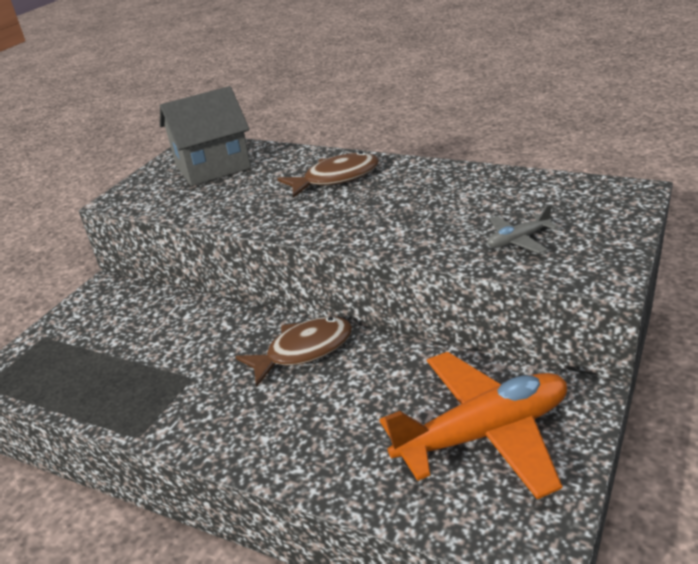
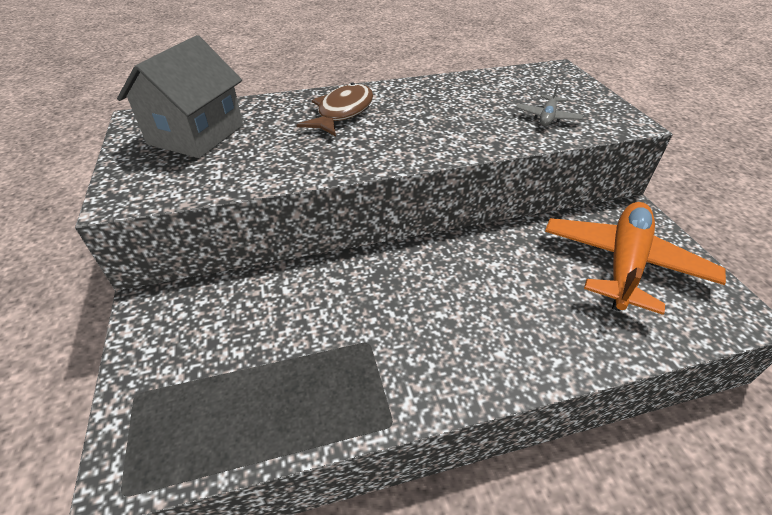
camera: 45 degrees left, 10 degrees up
(303, 351) = (433, 268): brown fish -> none

